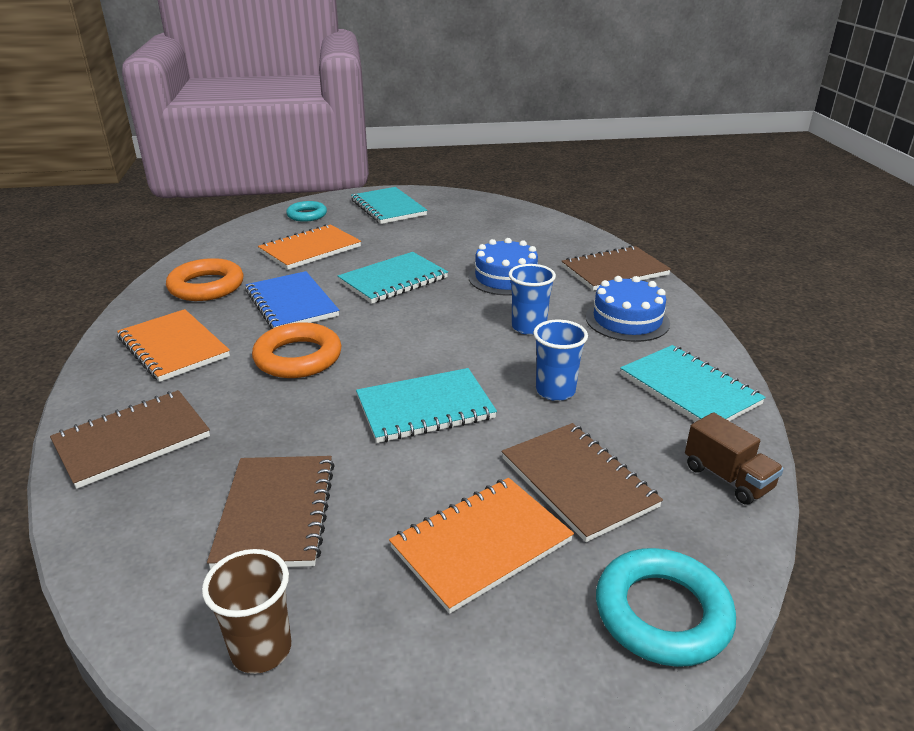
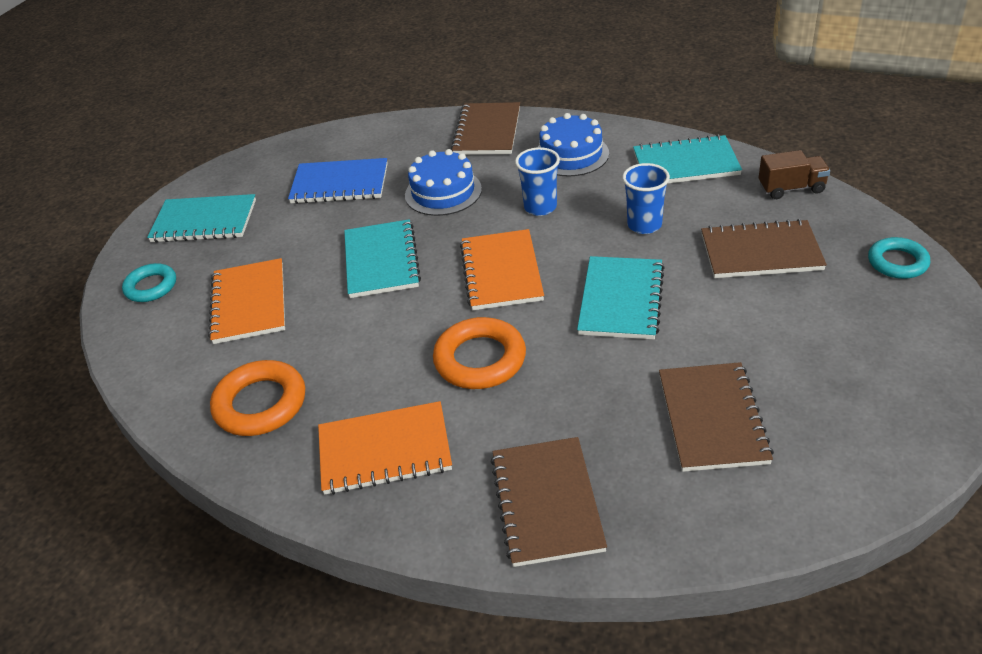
camera: 55 degrees left, 10 degrees up
(261, 649) = (859, 453): brown cup -> none
(276, 513) = (712, 418): brown notebook -> brown notebook turned 60 degrees clockwise
(291, 303) = (366, 343): blue notebook -> blue notebook (340, 184)
(481, 544) = (802, 318): orange notebook -> orange notebook (501, 272)
(662, 613) = (897, 262): turquoise ring -> turquoise ring, size x0.65

